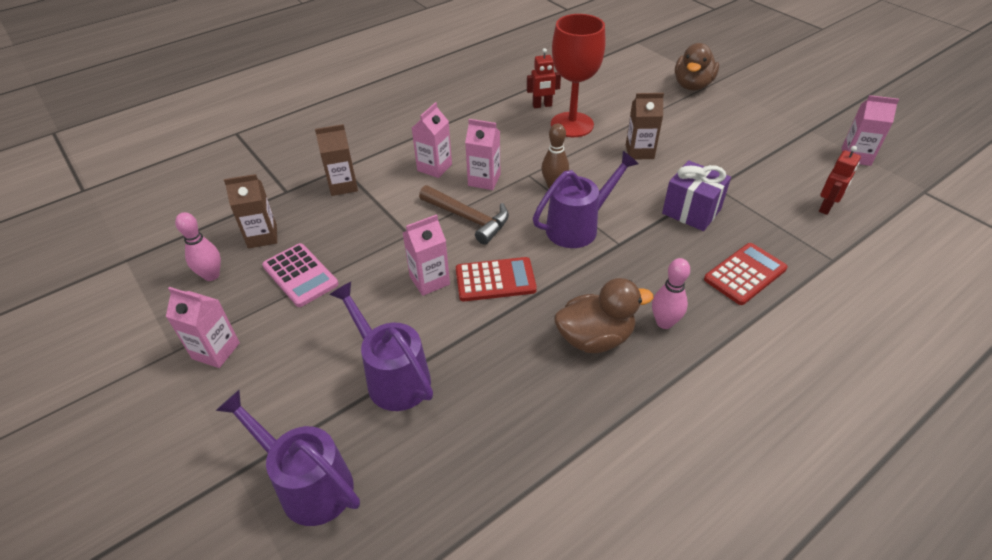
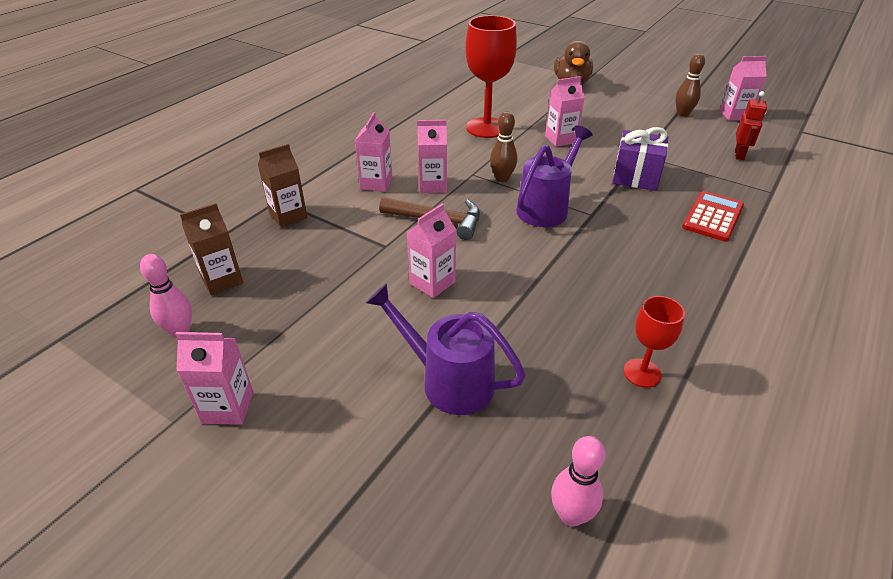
camera: 20 degrees left, 5 degrees down
(300, 275) = (288, 308): pink calculator -> none
(307, 483) = (418, 516): purple watering can -> none
(495, 280) = (497, 268): red calculator -> none
(542, 105) = (449, 117): red robot -> none
(565, 417) = (642, 373): none -> red goblet
(595, 338) = (623, 297): brown duck -> none
(639, 152) = (561, 139): brown carton -> pink carton
(664, 322) = (674, 269): pink bowling pin -> pink bowling pin (571, 515)
(794, 144) = (682, 114): none -> brown bowling pin

